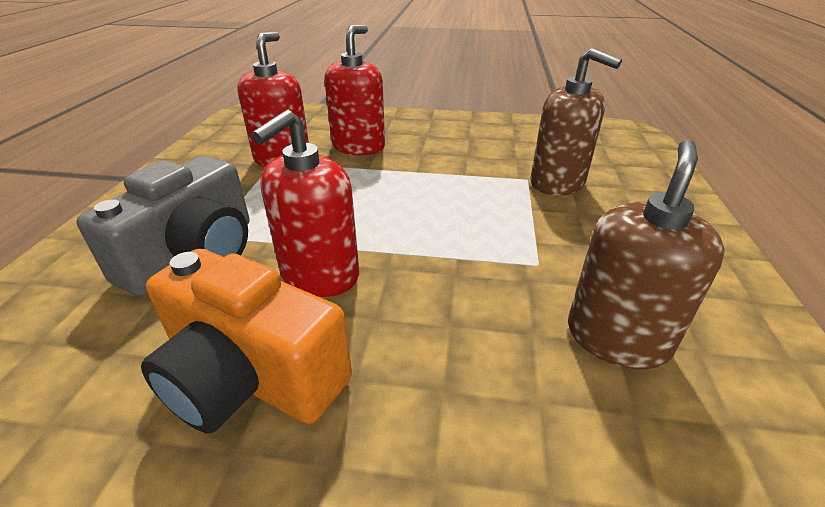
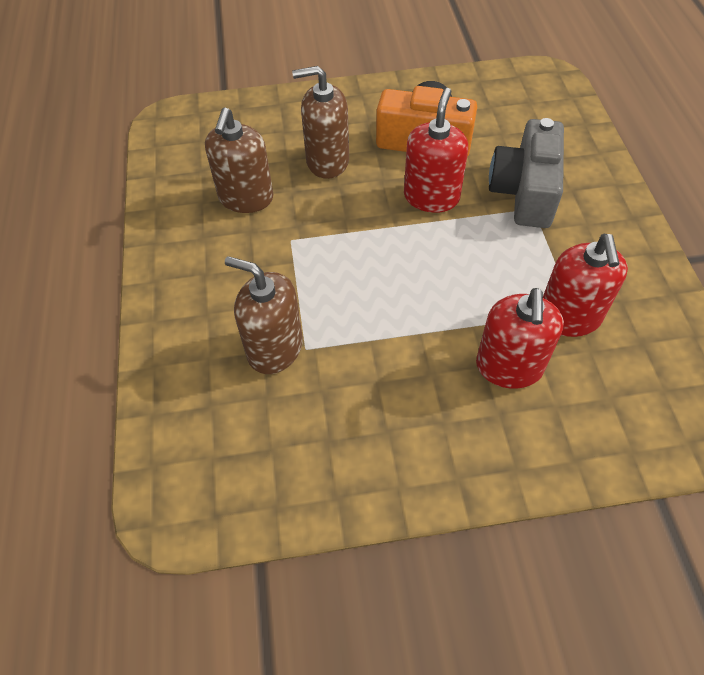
camera: 165 degrees right, 20 degrees up
(458, 376) = (327, 161): none -> brown soap dispenser

